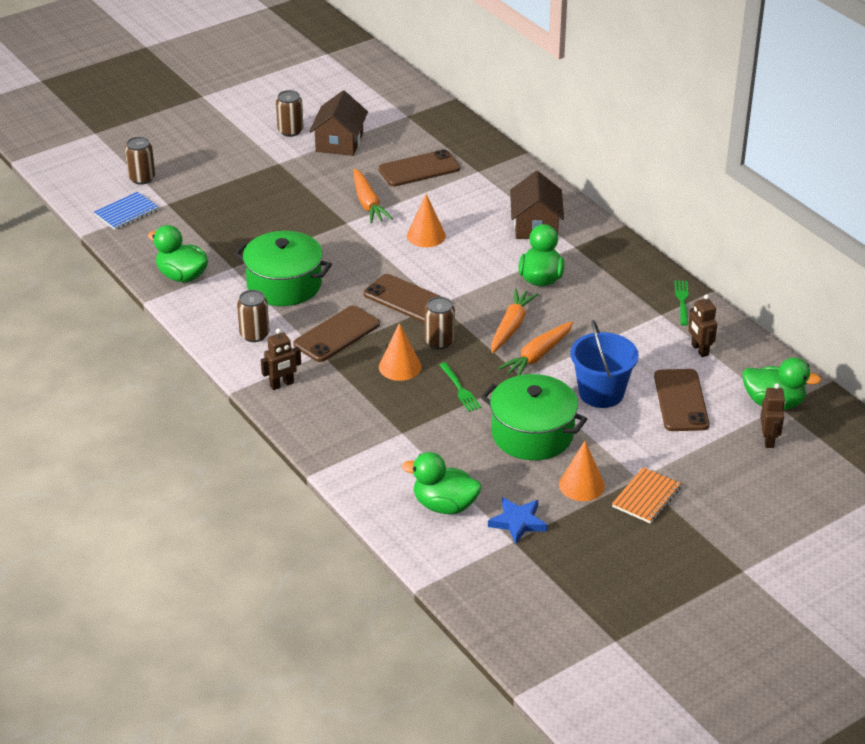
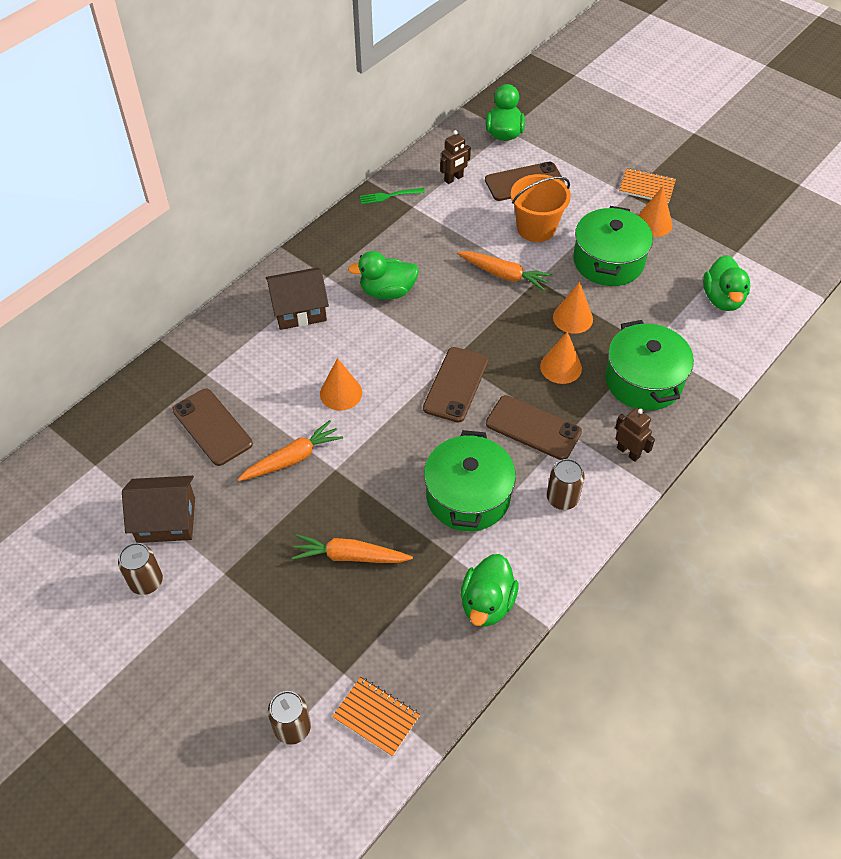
camera: 105 degrees left, 15 degrees up
(126, 213) = (376, 717): blue notebook -> orange notebook
(359, 416) = (643, 380): none -> green pot
(439, 342) = (511, 346): brown can -> none
(460, 389) = (572, 318): green fork -> orange cone
(511, 326) = (469, 299): orange carrot -> orange carrot (349, 556)
(518, 522) = (715, 252): blue star -> none
(601, 393) = (536, 228): blue bucket -> orange bucket
(768, 440) = (549, 132): brown robot -> none

